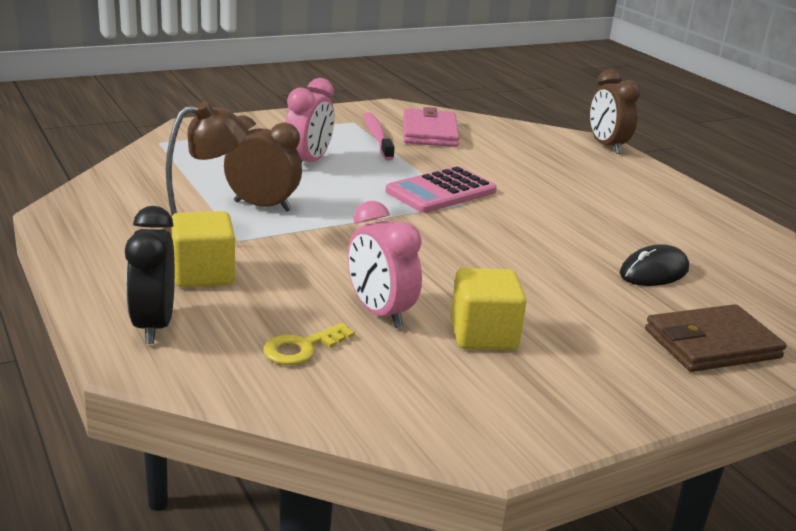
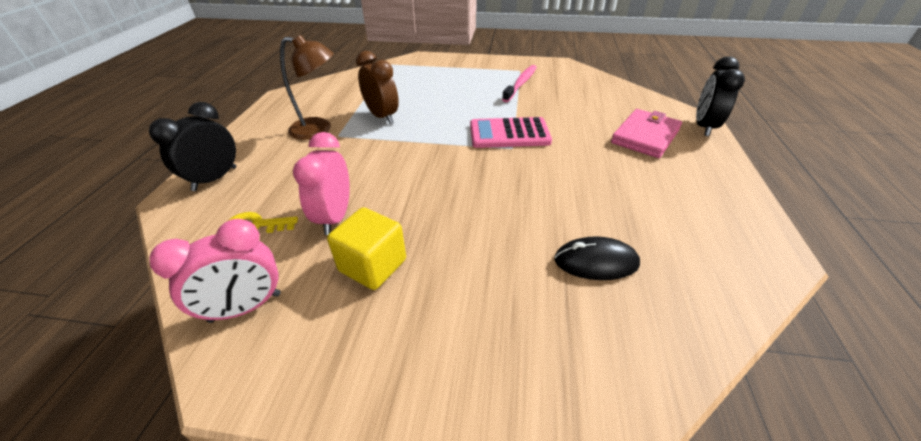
camera: 40 degrees right, 15 degrees up
(203, 274) = (286, 153): yellow cube -> none
(308, 162) = (451, 93): pink clock -> pink clock (246, 307)
(430, 132) = (563, 87): pink wallet -> pink wallet (645, 136)
(606, 146) = (704, 127): brown clock -> black clock
(711, 344) = (554, 369): brown wallet -> none

